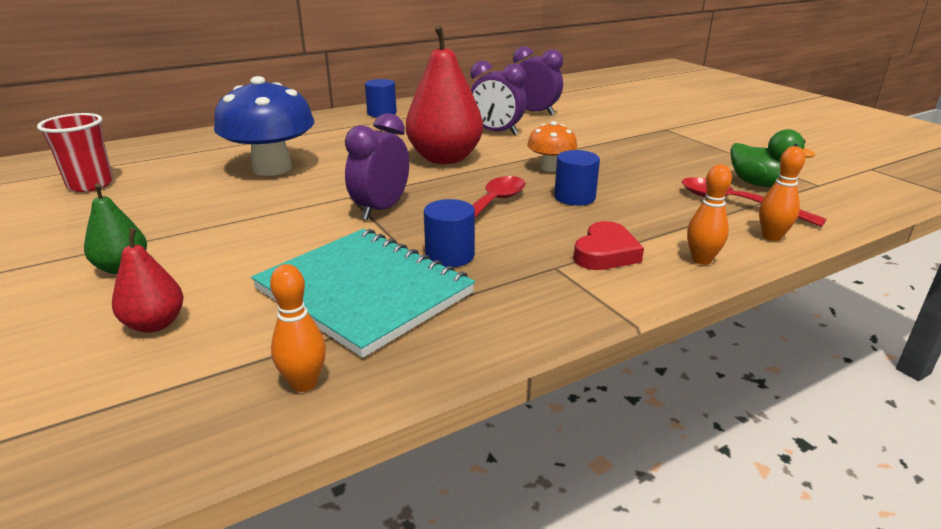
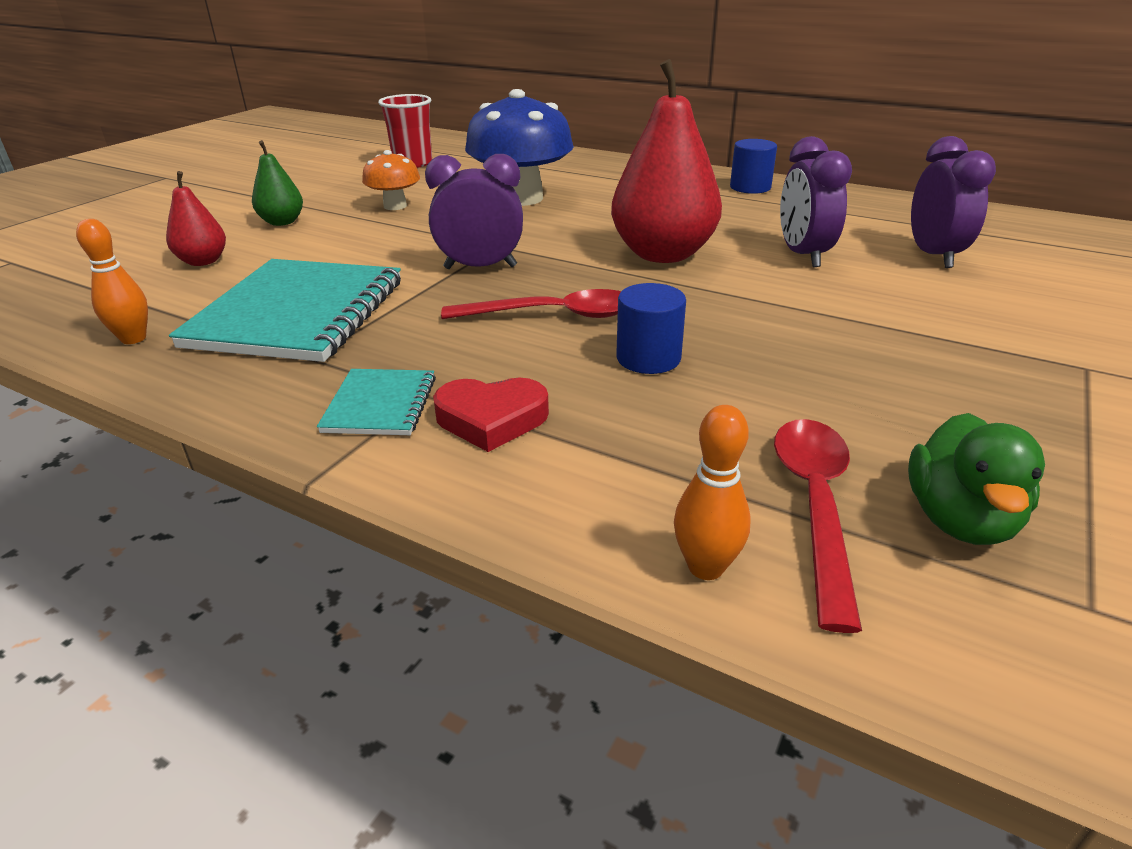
camera: 60 degrees right, 5 degrees up
(450, 256) = (402, 329): blue cylinder -> none
(550, 168) = (731, 318): orange mushroom -> orange mushroom (395, 206)
(556, 283) = (380, 404): none -> turquoise notebook
(701, 260) = (540, 503): orange bowling pin -> none

